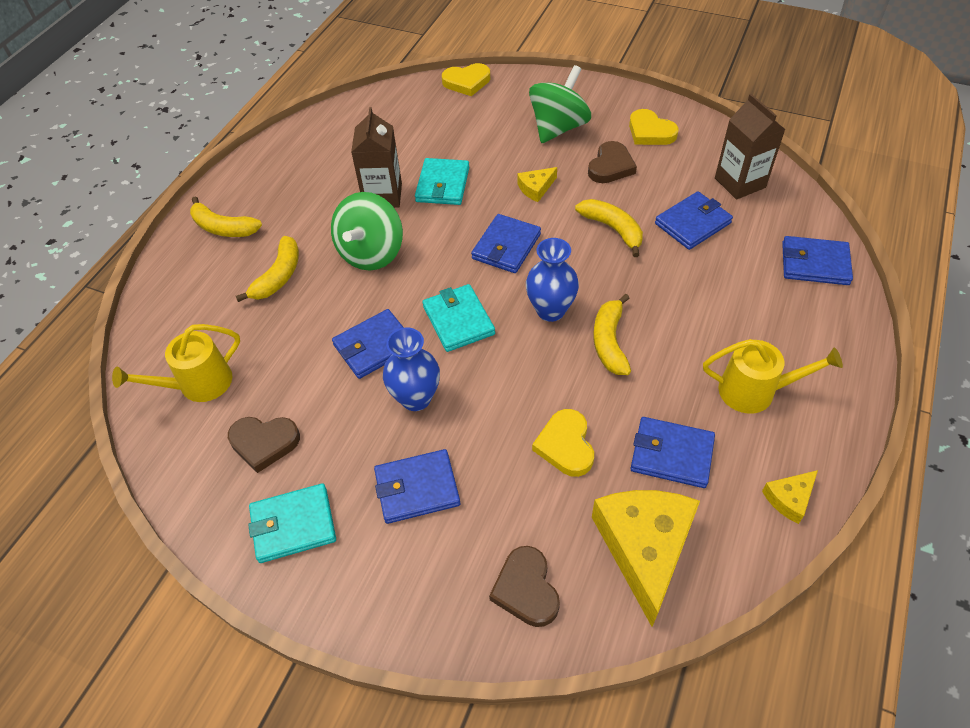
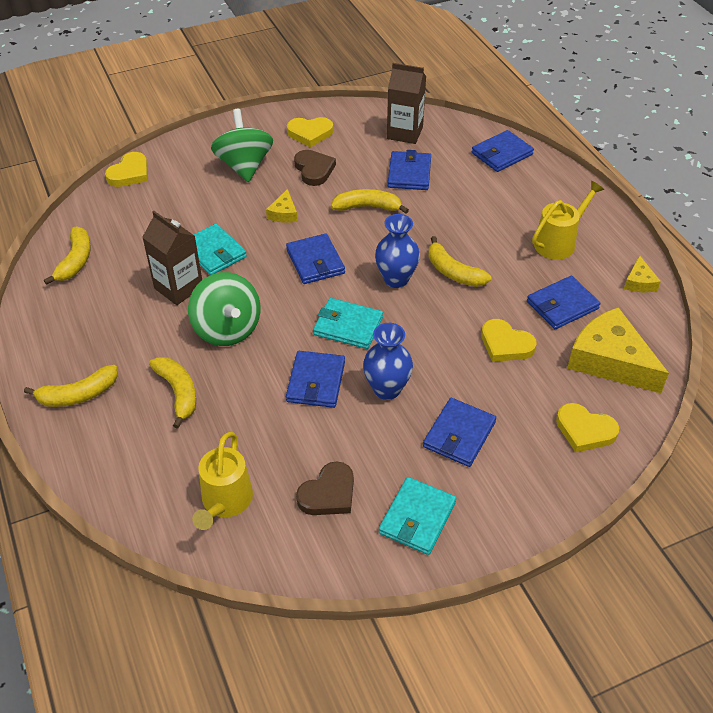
camera: 50 degrees left, 5 degrees down
(346, 127) = (75, 261): none -> yellow banana
(526, 589) = (584, 430): brown heart -> yellow heart

